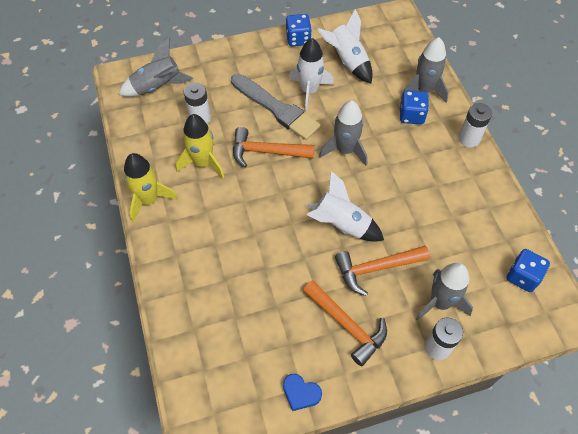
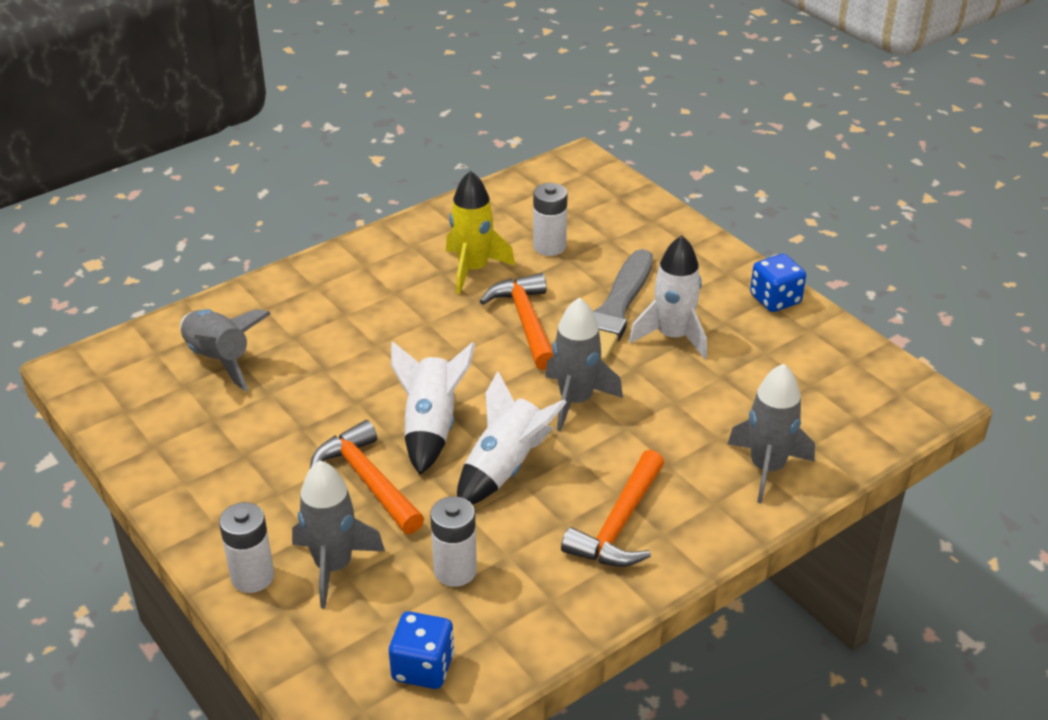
camera: 70 degrees right, 20 degrees down
(149, 200) = (389, 241): yellow rocket -> none
(157, 87) = (582, 195): grey rocket -> grey rocket (220, 359)
(301, 393) = (144, 447): blue heart -> none
(347, 61) = (767, 363): white rocket -> white rocket (505, 467)
(347, 325) = (260, 470): orange hammer -> orange hammer (619, 525)
(411, 115) = (697, 463): blue dice -> none
(469, 139) = (690, 548): white battery -> white battery (455, 570)

